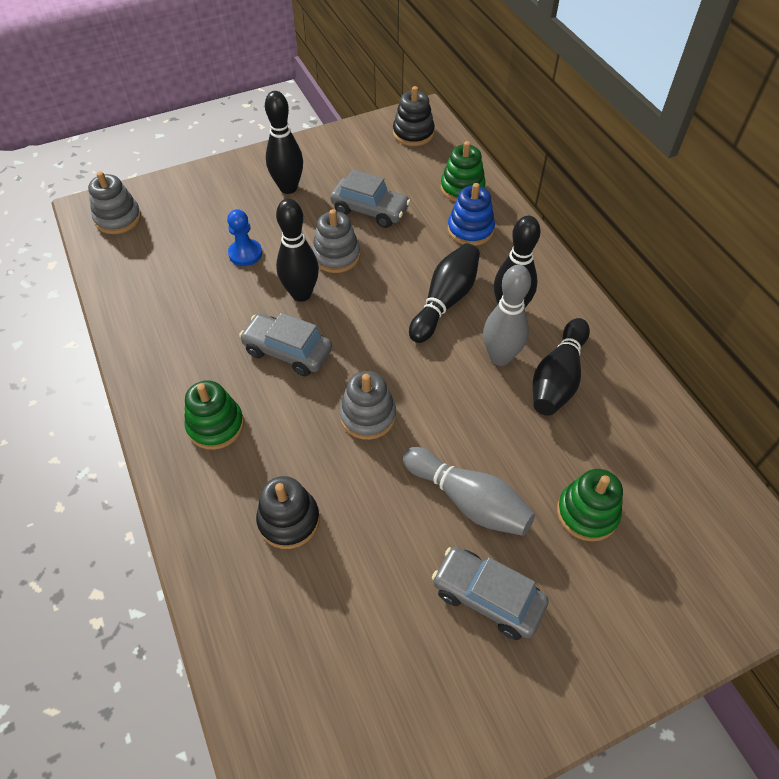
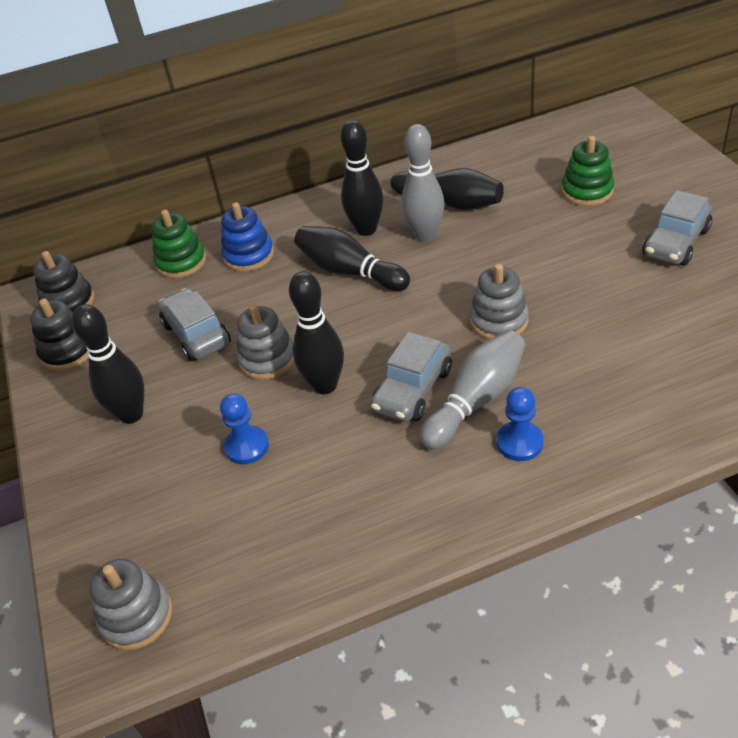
camera: 80 degrees left, 10 degrees down
(215, 425) = (519, 442): green stacking toy -> blue pawn
(289, 520) = (629, 369): black stacking toy -> black stacking toy (68, 351)
(370, 210) = (196, 334): grey car -> grey car turned 60 degrees counterclockwise
(468, 500) = (586, 253): grey bowling pin -> grey bowling pin (476, 400)

